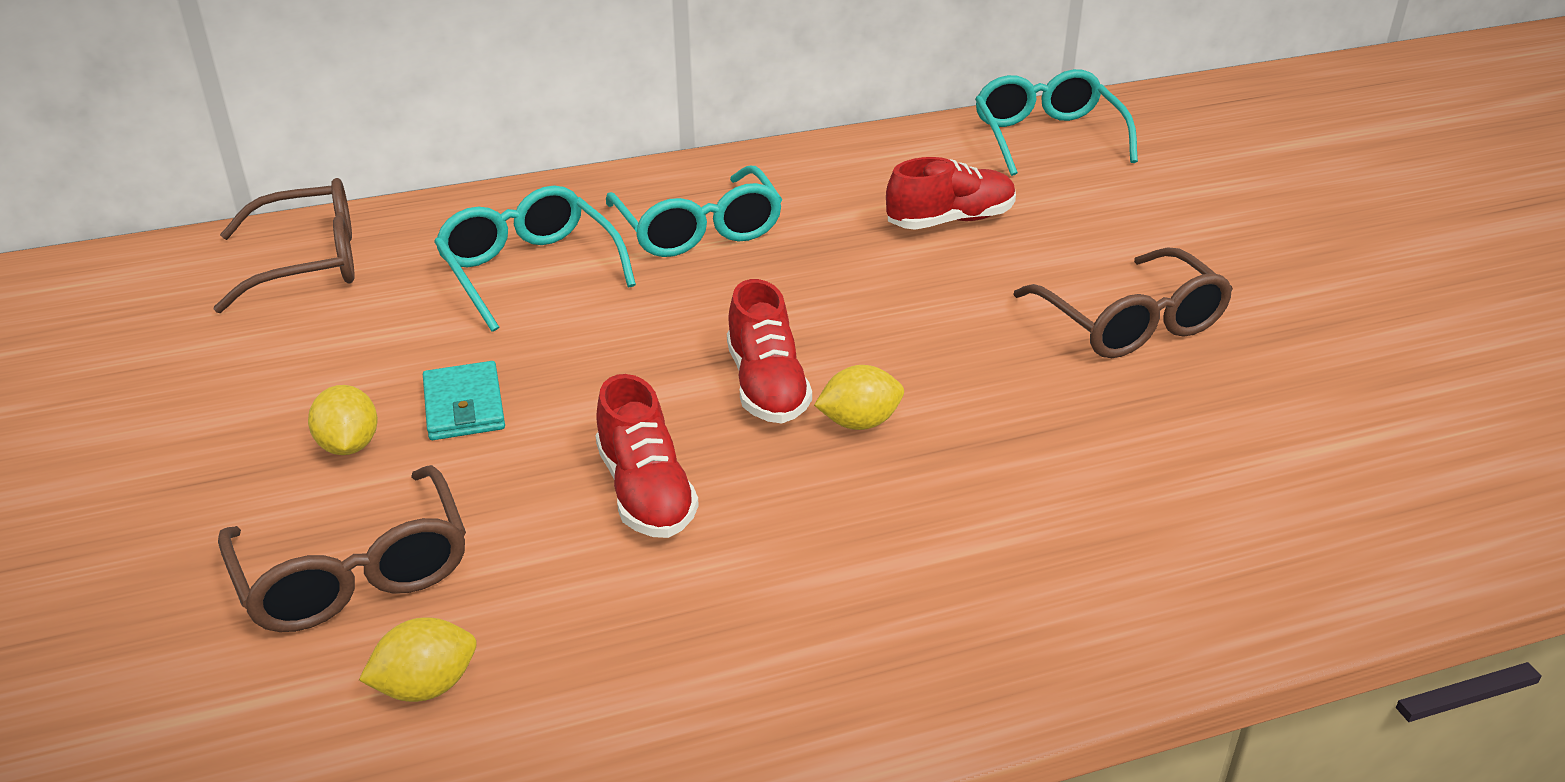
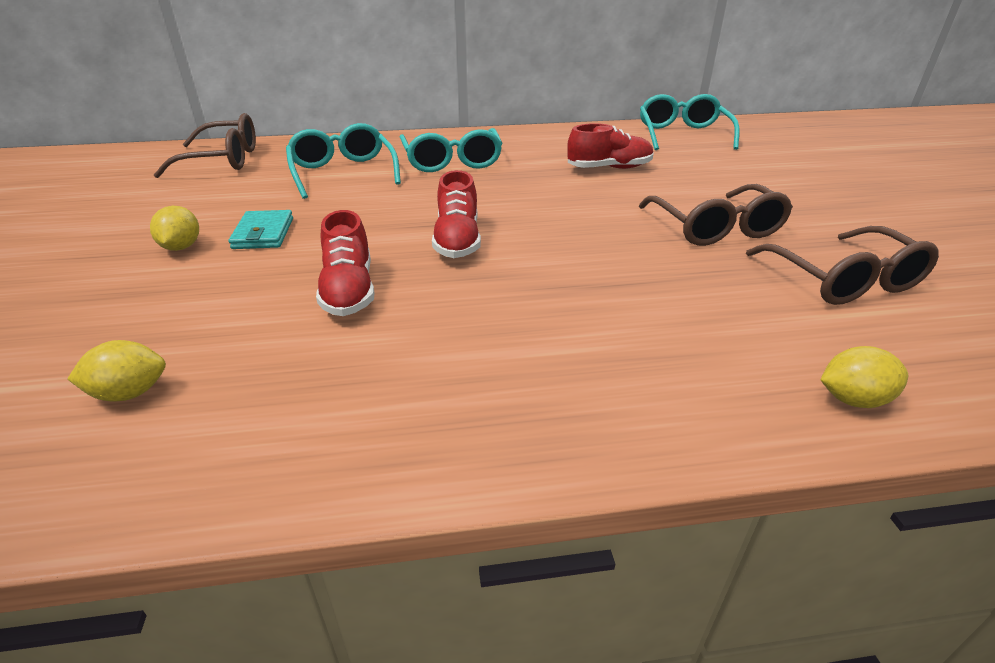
camera: 10 degrees right, 0 degrees up
(355, 574) = (134, 317): brown glasses -> brown glasses (844, 280)
(859, 422) = (510, 265): yellow lemon -> yellow lemon (853, 399)

